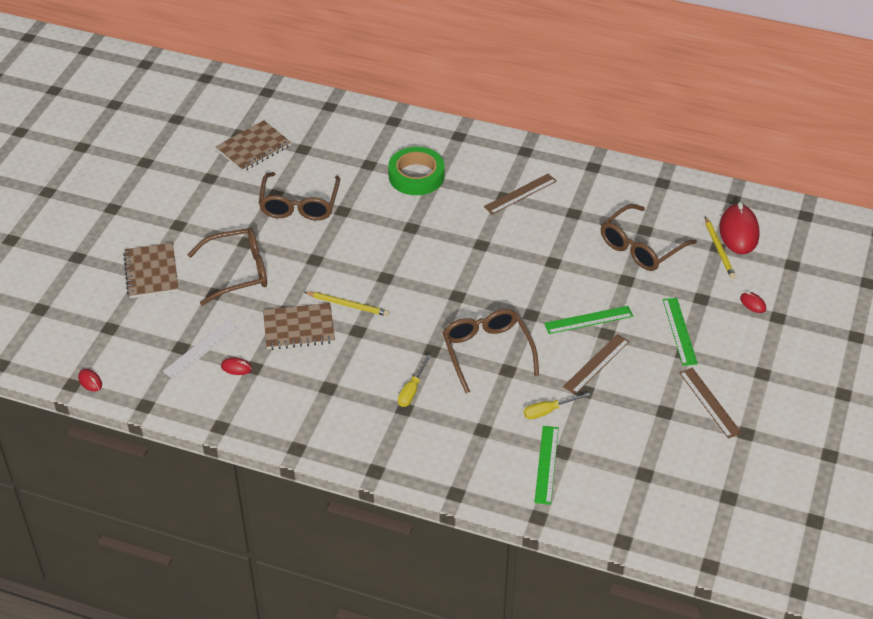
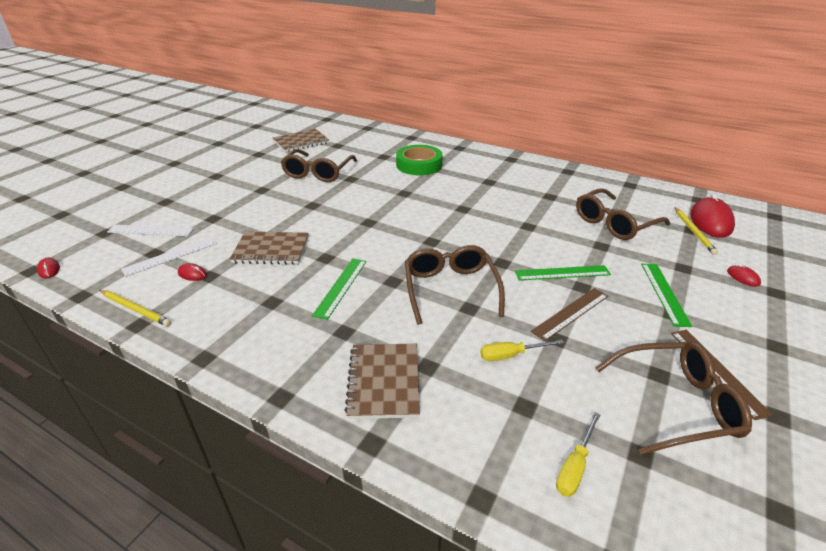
camera: 10 degrees right, 10 degrees down
(151, 272) = (171, 200): brown notebook -> brown notebook (384, 382)
(157, 319) = (150, 231): none -> white ruler
(238, 272) = (243, 207): brown glasses -> brown glasses (676, 404)
(348, 305) = (326, 238): yellow pencil -> yellow pencil (135, 309)
(412, 390) = (359, 314): yellow screwdriver -> yellow screwdriver (574, 466)
(520, 194) = (503, 181): brown ruler -> none
(546, 464) = (502, 420): green ruler -> green ruler (341, 287)

